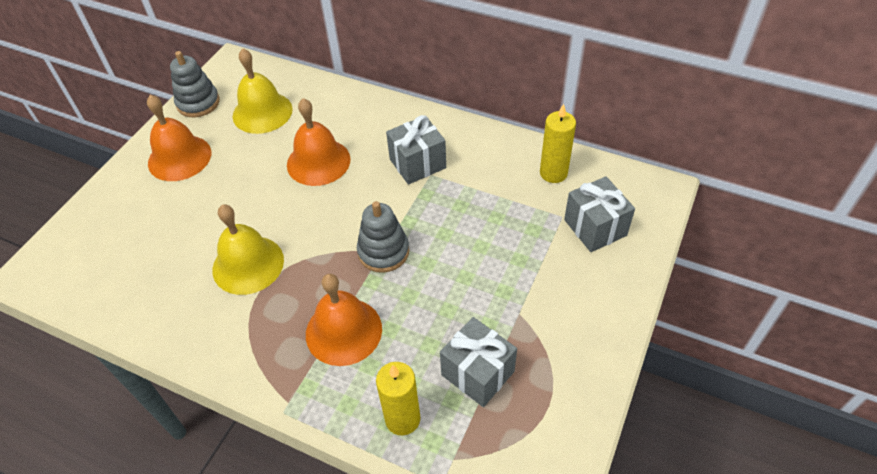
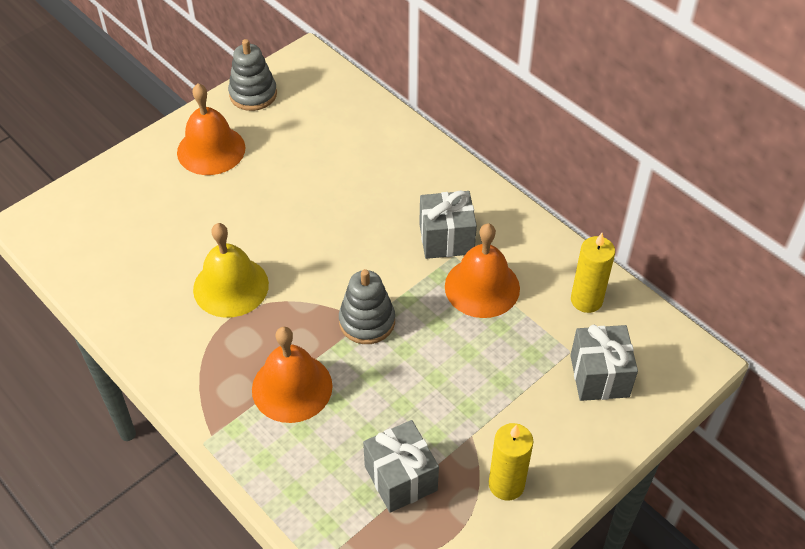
camera: 20 degrees right, 0 degrees up
(262, 112) = (313, 126): yellow bell -> none
(318, 162) = (345, 201): orange bell -> orange bell (482, 287)
(402, 419) = (308, 493): yellow candle -> yellow candle (506, 484)

